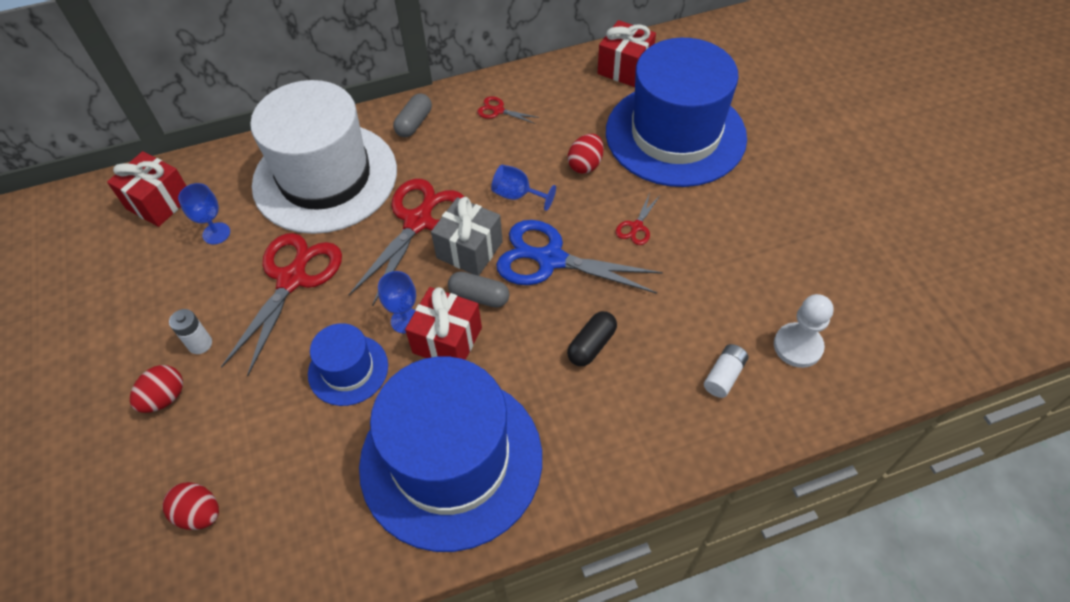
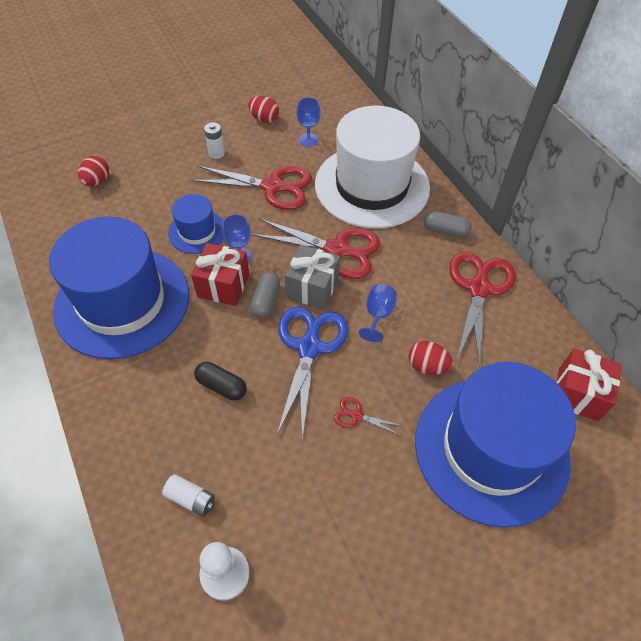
camera: 80 degrees right, 0 degrees up
(159, 202) = (331, 106): red gift -> none
(165, 398) = (176, 147): red egg -> red egg (264, 119)
(498, 110) = (479, 288): red scissors -> red scissors, size x2.27

